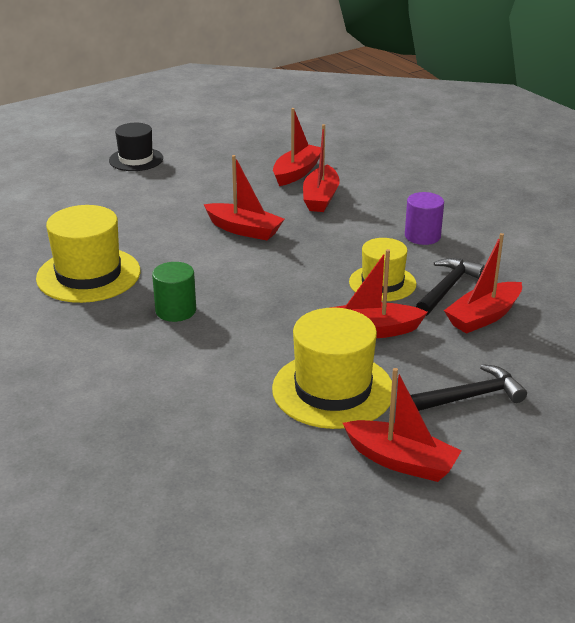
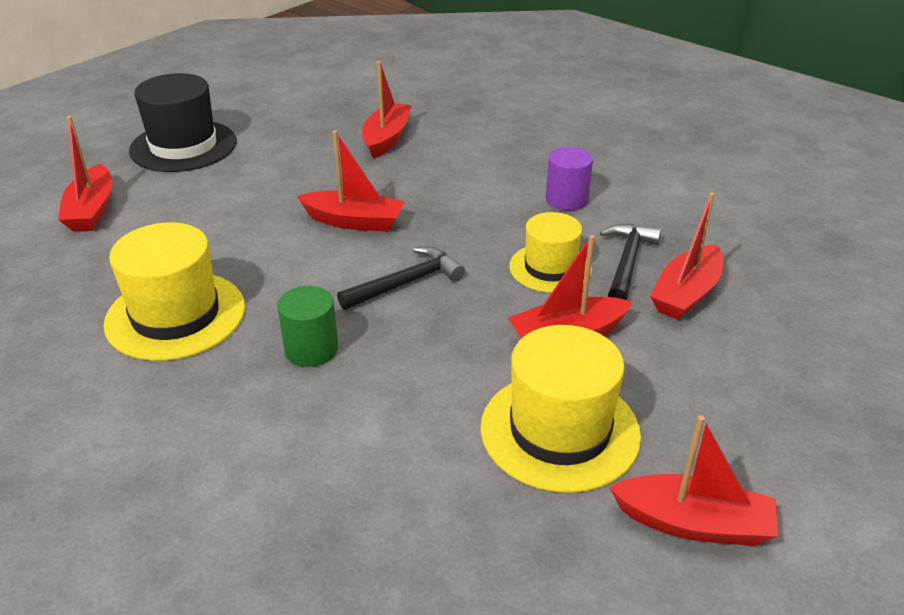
camera: 15 degrees left, 5 degrees up
(136, 159) = (183, 146): black hat -> black hat, size x1.55
(320, 198) = (428, 167): red boat -> red boat (92, 210)
(468, 397) = (726, 409): black hammer -> black hammer (406, 283)

